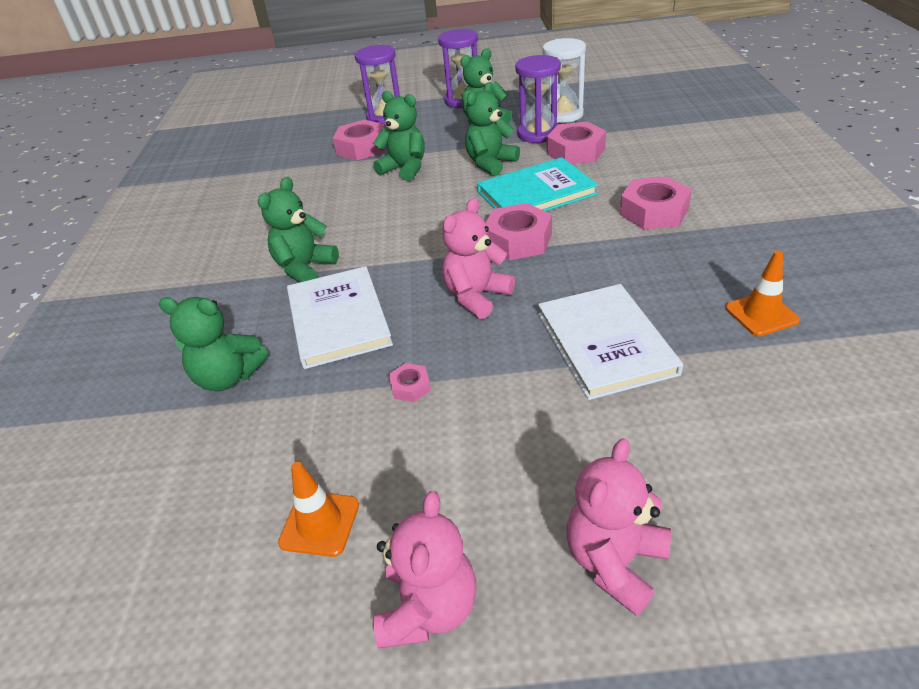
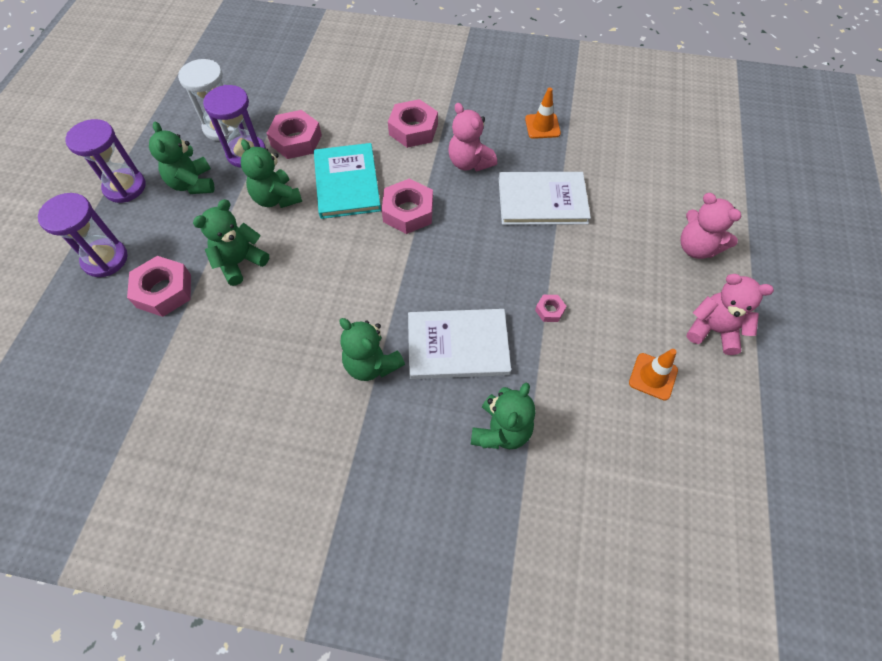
camera: 80 degrees left, 20 degrees up
(476, 296) = (467, 253): pink teddy bear -> pink teddy bear (469, 163)

